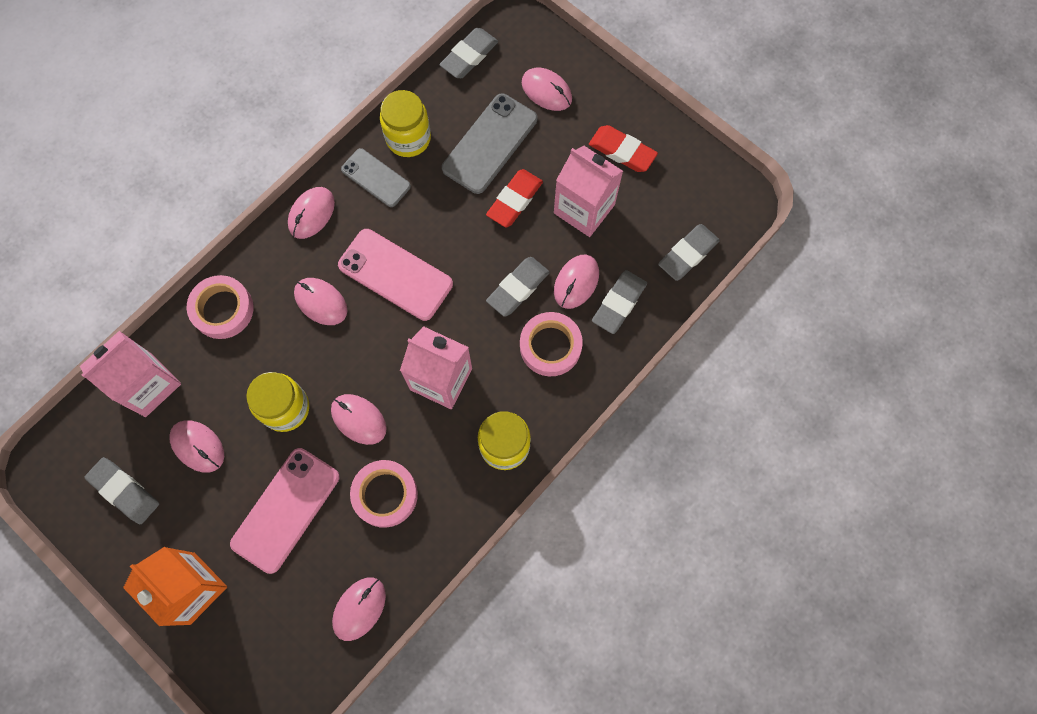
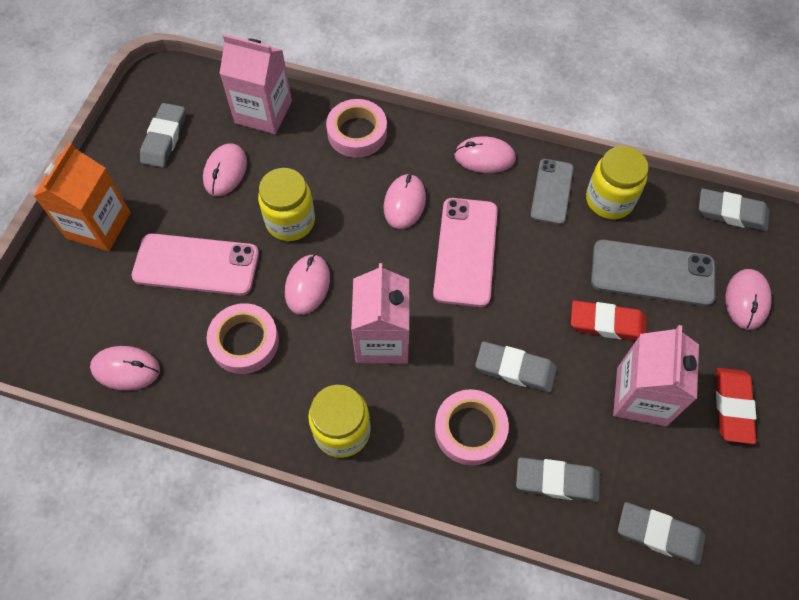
camera: 65 degrees right, 10 degrees down
(576, 282) = (554, 425): pink mouse -> none

